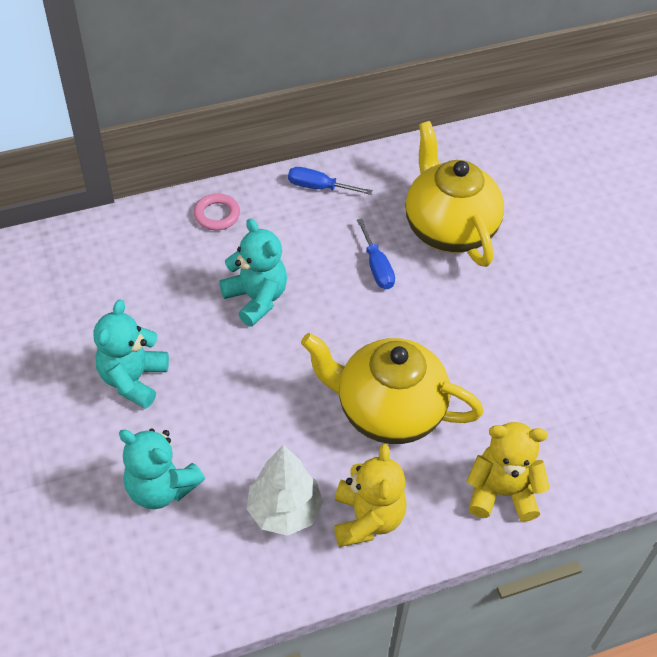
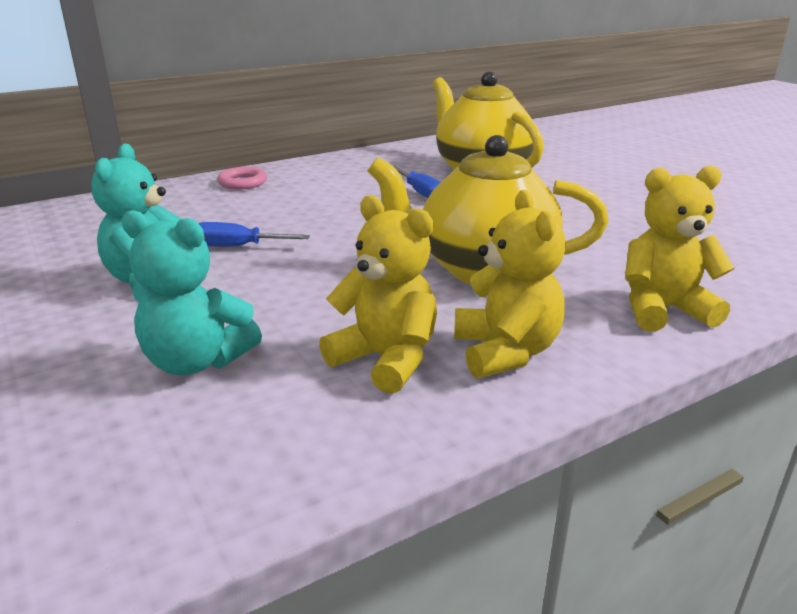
camera: 10 degrees left, 25 degrees down
(256, 298) = (297, 219): turquoise teddy bear -> none
(284, 511) = (386, 359): white tree -> yellow teddy bear
(319, 187) = (344, 163): blue screwdriver -> blue screwdriver (237, 247)

